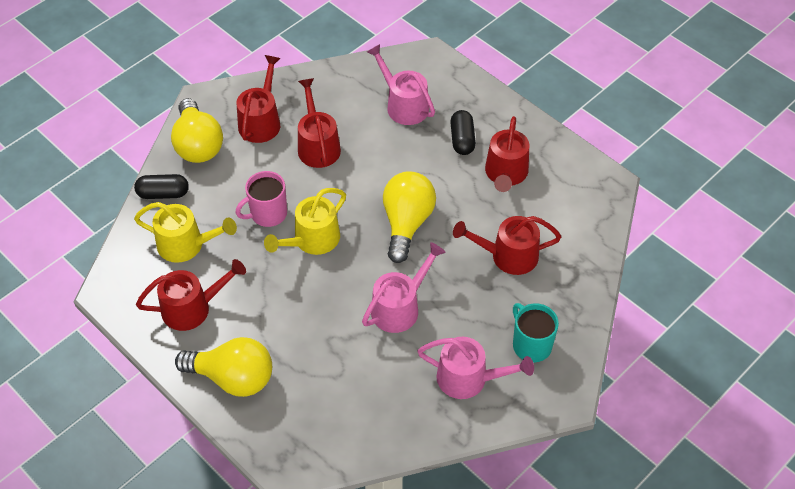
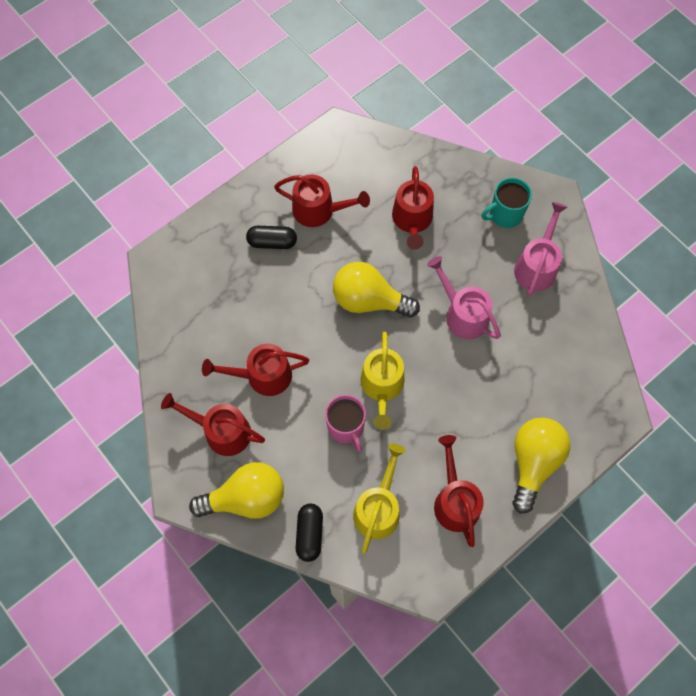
camera: 85 degrees left, 15 degrees up
(312, 240) = (382, 386): yellow watering can -> yellow watering can turned 45 degrees clockwise
(403, 105) = (220, 290): pink watering can -> none

